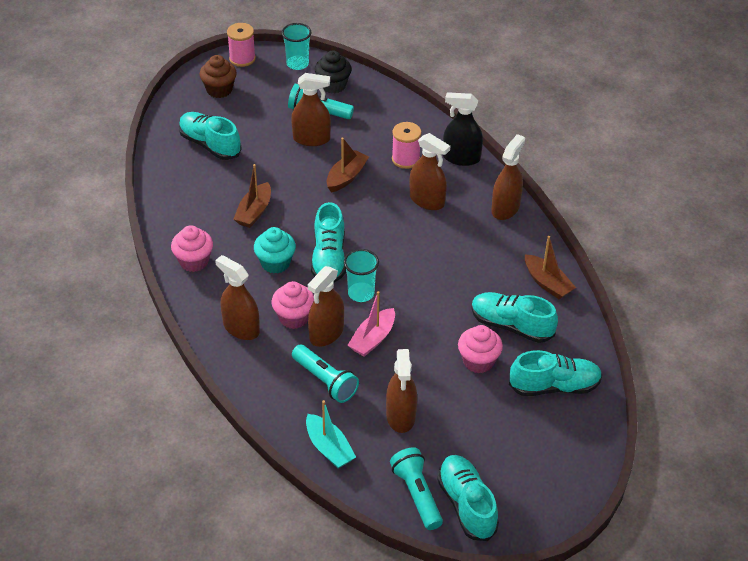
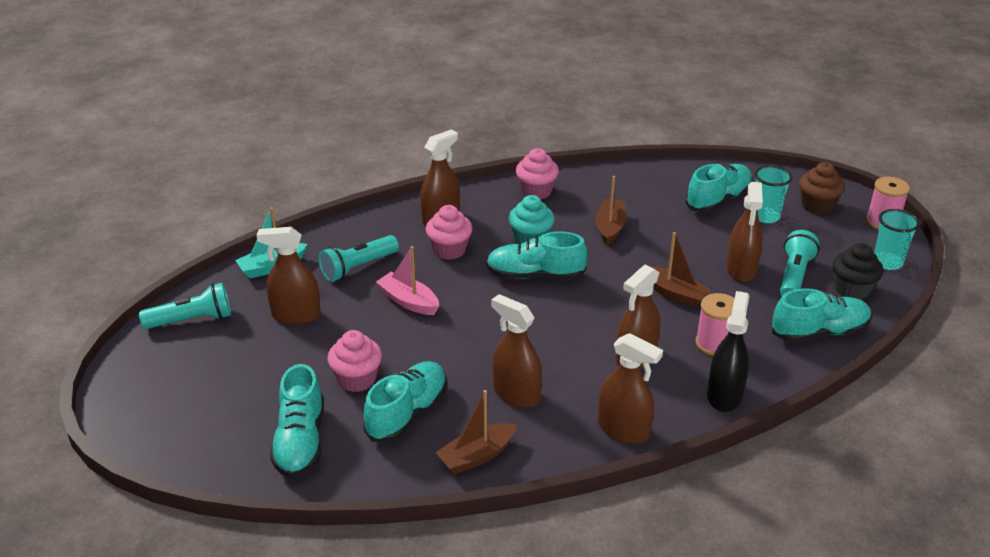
camera: 95 degrees right, 10 degrees down
(254, 212) = (610, 227): brown boat -> brown boat turned 75 degrees clockwise
(326, 333) = (423, 270): brown spray bottle -> brown spray bottle (516, 394)
(361, 293) = (478, 296): turquoise cup -> turquoise cup (765, 216)
(466, 505) = (164, 353): turquoise shoe -> turquoise shoe (819, 332)

